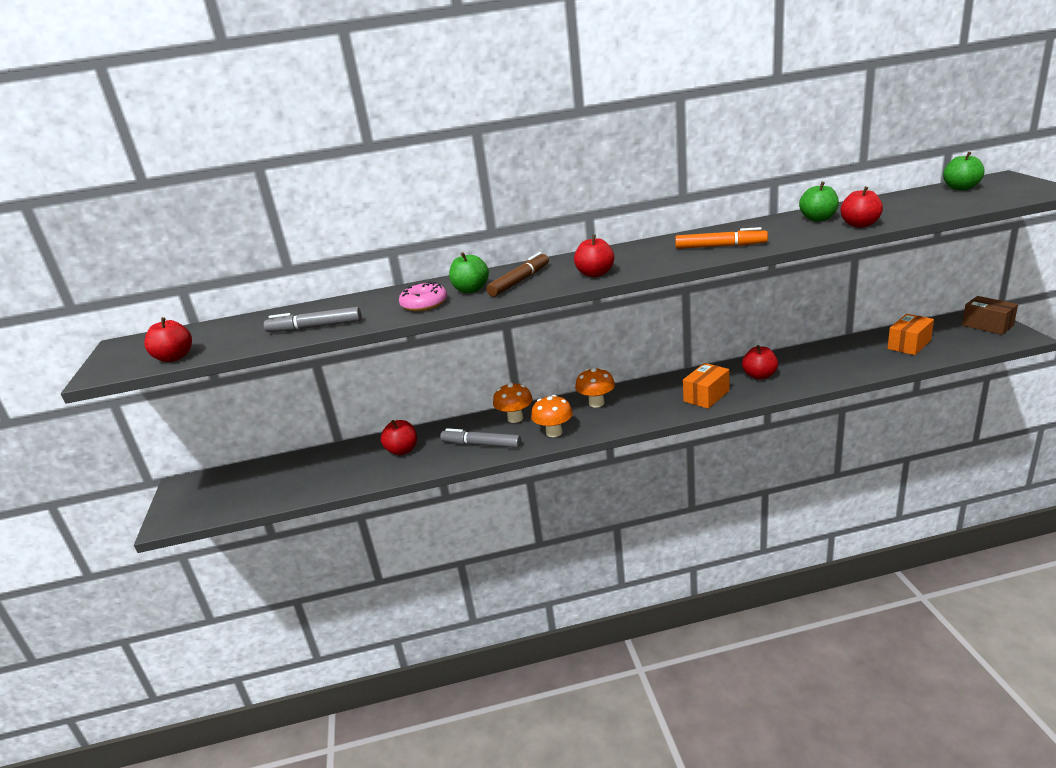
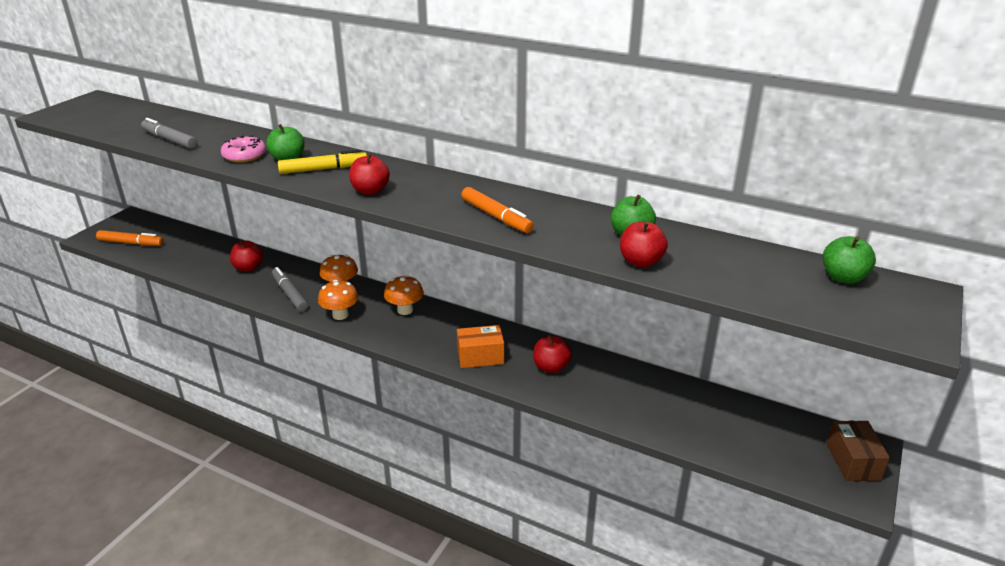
camera: 35 degrees right, 5 degrees up
(174, 357) = (86, 123): red apple -> none
(232, 499) = (131, 243): none -> orange marker
(520, 281) = (323, 169): brown marker -> yellow marker
(909, 344) = (731, 427): orange box -> none

